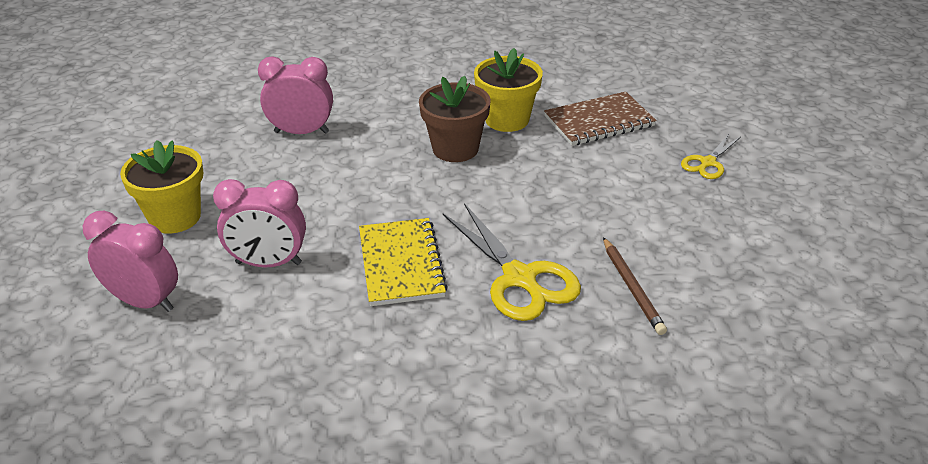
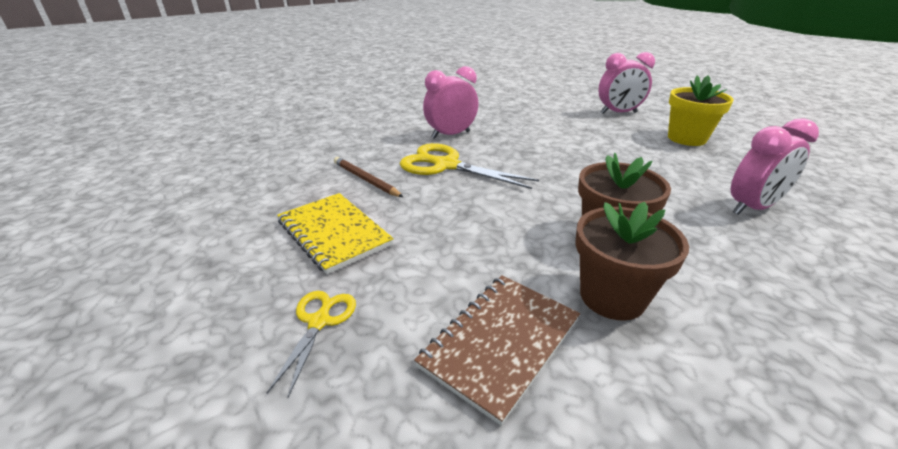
camera: 150 degrees right, 5 degrees down
(268, 263) = (595, 136): pink clock -> pink clock (450, 135)
(401, 264) = (526, 153): yellow notebook -> yellow notebook (334, 233)
(507, 119) = (612, 297): yellow flower pot -> brown flower pot

